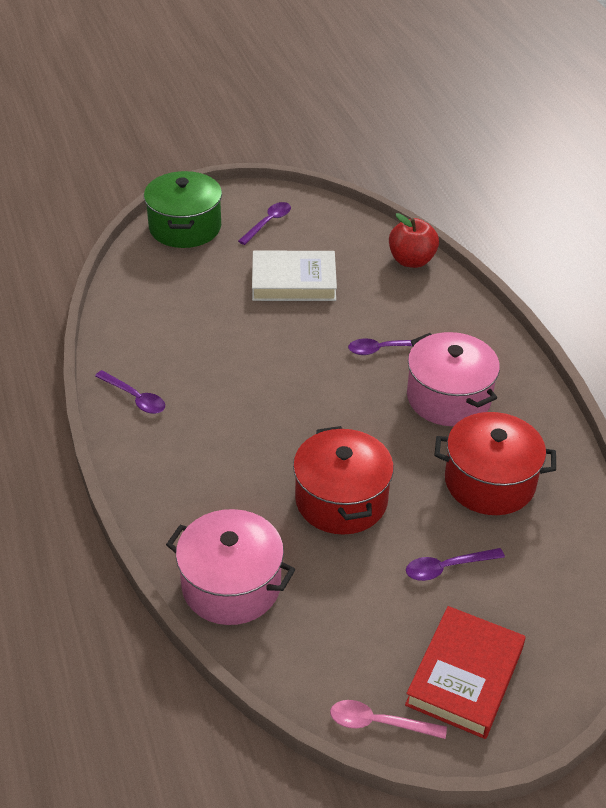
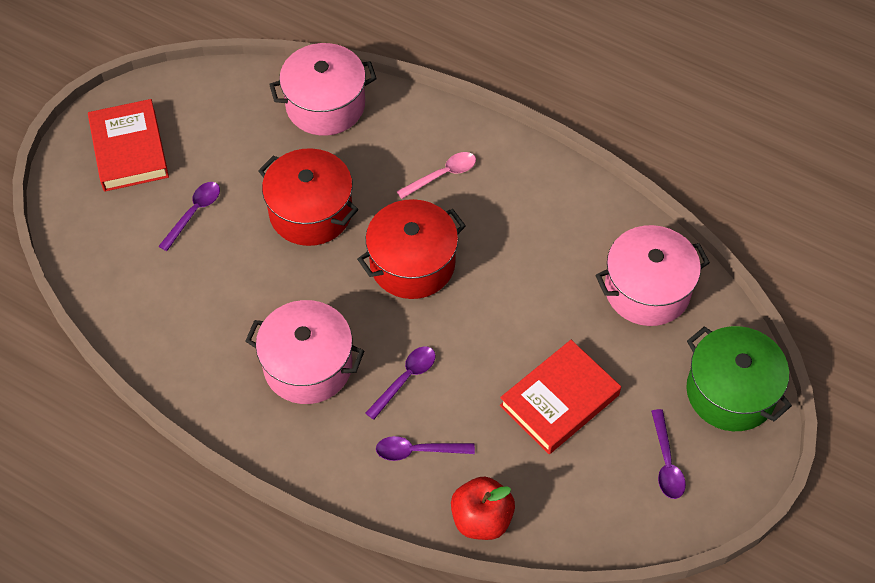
camera: 140 degrees right, 15 degrees up
(135, 398) = (545, 185): purple spoon -> purple spoon (418, 451)
(158, 298) = (647, 290): none -> pink pot
(293, 281) = (559, 400): white book -> red book
(379, 723) = (161, 90): pink spoon -> pink spoon (442, 175)
(489, 482) = (214, 305): red pot -> red pot (412, 263)

